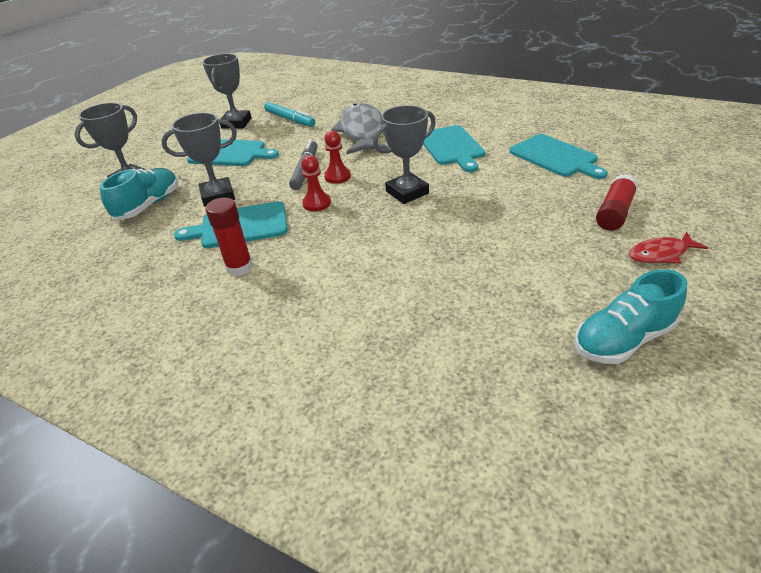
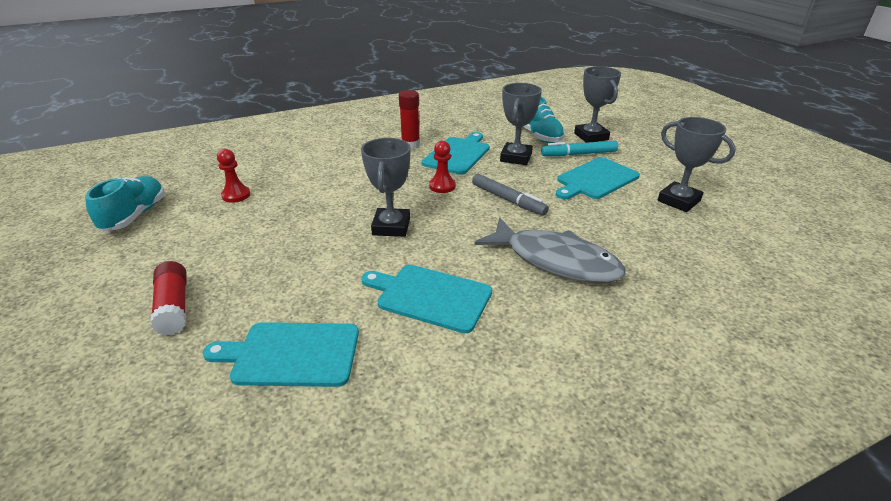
camera: 125 degrees right, 5 degrees down
(289, 119) = (655, 232): turquoise marker -> turquoise marker (579, 154)
(337, 176) = (471, 209): red pawn -> red pawn (236, 195)
(660, 254) = (114, 285): red fish -> none

